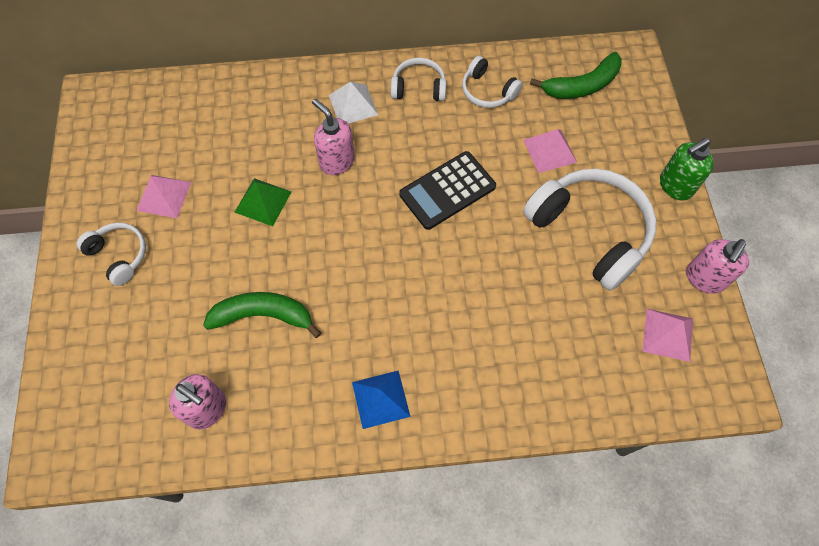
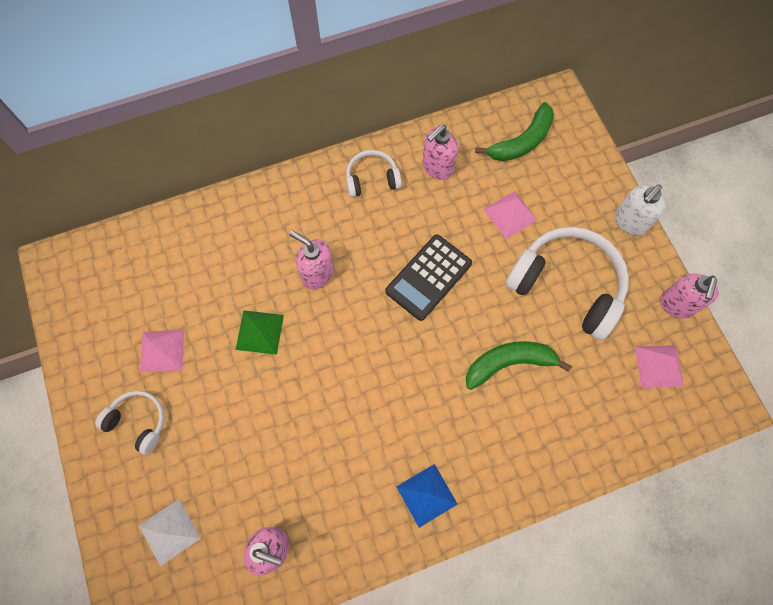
camera: 15 degrees left, 5 degrees up
(263, 315) = (295, 445): green banana -> green banana (509, 363)
(353, 105) = (315, 211): white pyramid -> white pyramid (170, 532)
(487, 91) = (437, 167): white headphones -> pink soap dispenser
(675, 186) = (630, 222): green soap dispenser -> white soap dispenser

